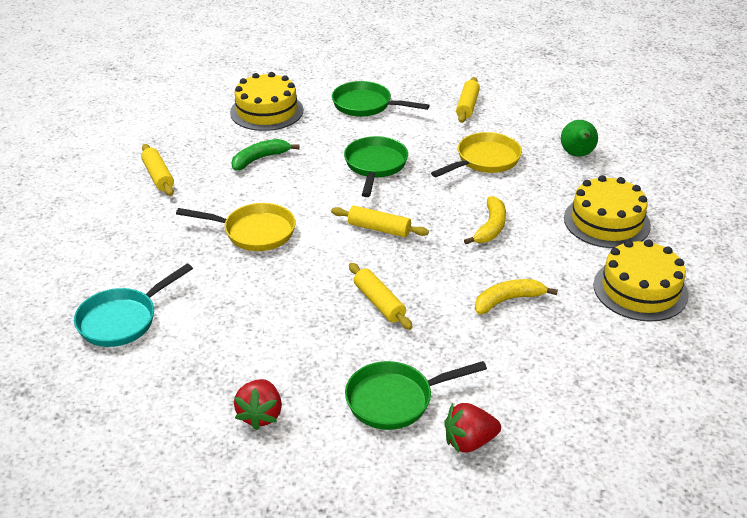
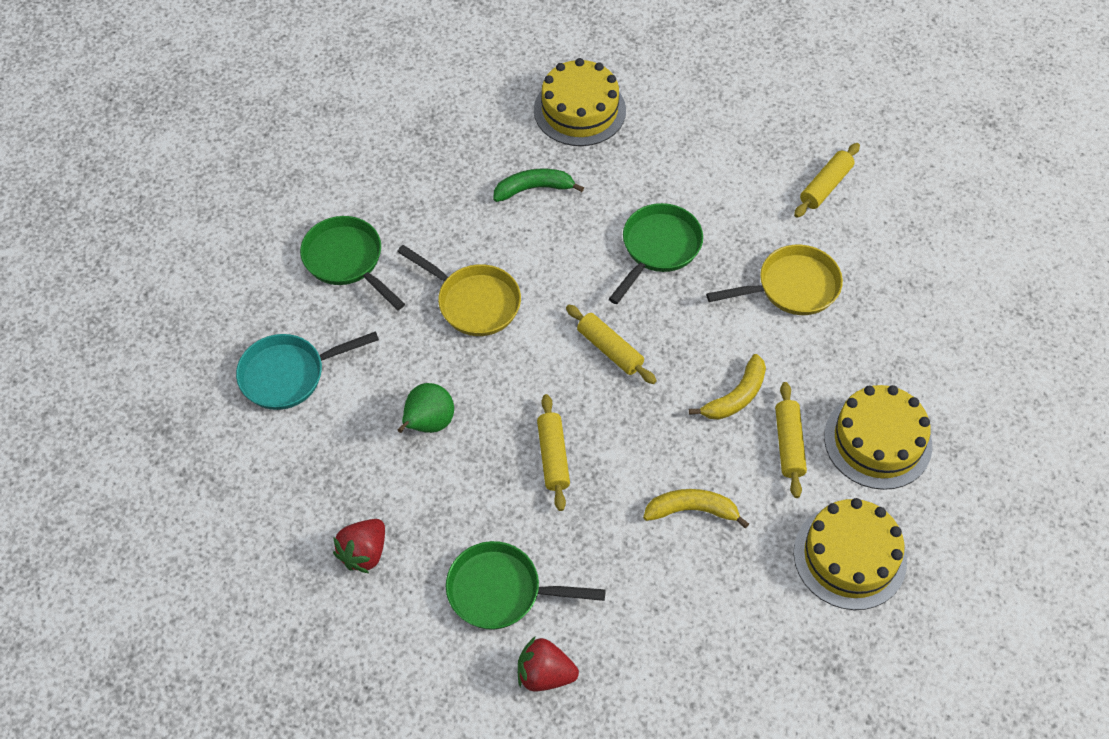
camera: 25 degrees right, 20 degrees up
(158, 176) = (412, 176): yellow rolling pin -> yellow rolling pin (789, 444)
(366, 105) = (702, 141): green pan -> green pan (347, 261)
(577, 155) = (912, 320): green pear -> green pear (428, 423)

